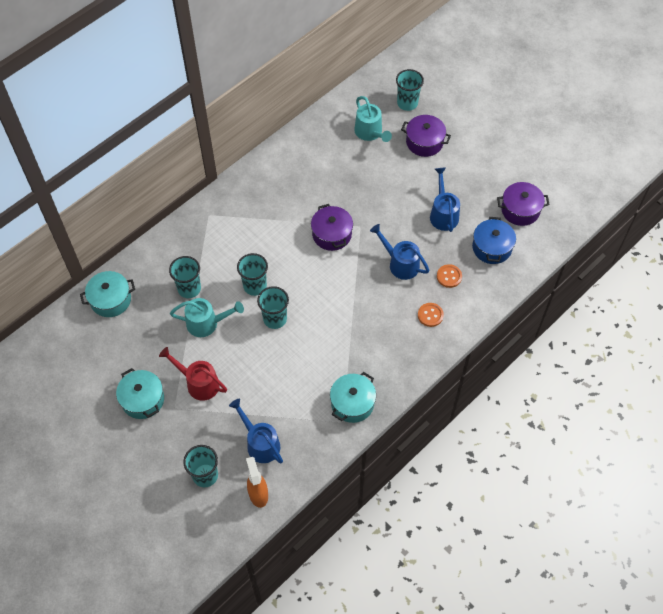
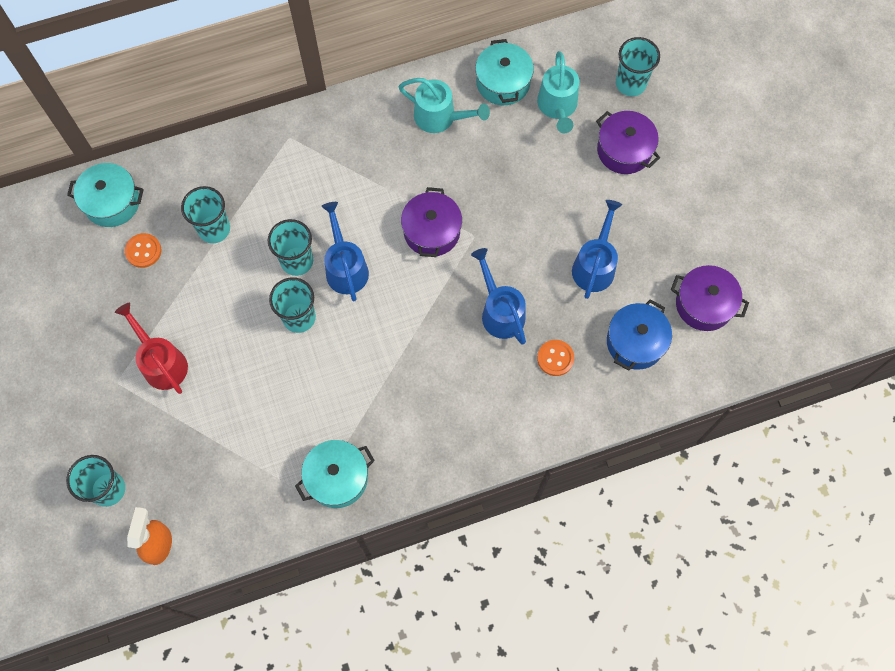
camera: 25 degrees right, 10 degrees up
(143, 399) = (84, 353): turquoise pot -> turquoise pot (503, 82)
(207, 323) = (212, 286): turquoise watering can -> turquoise watering can (441, 117)
(260, 443) = (195, 477): blue watering can -> blue watering can (345, 267)
(430, 315) = (501, 402): orange button -> orange button (143, 251)

